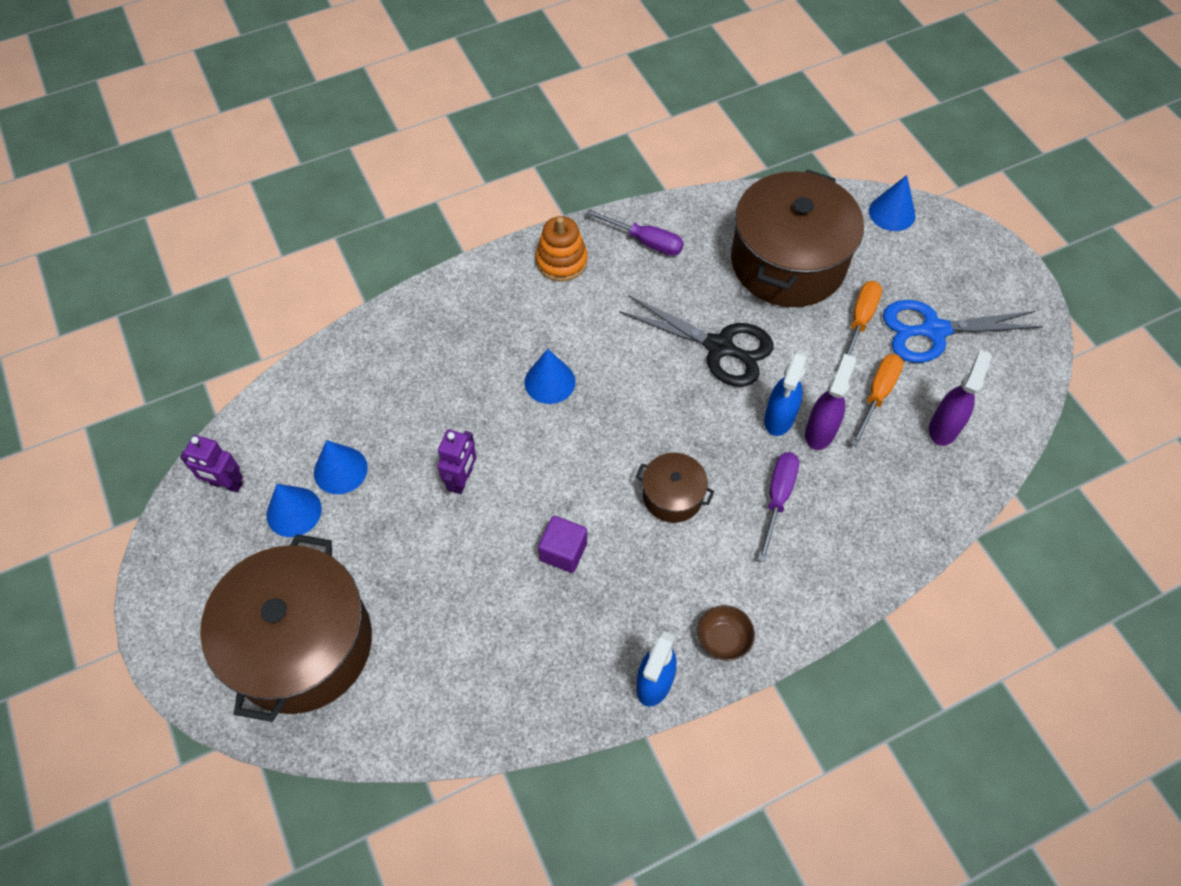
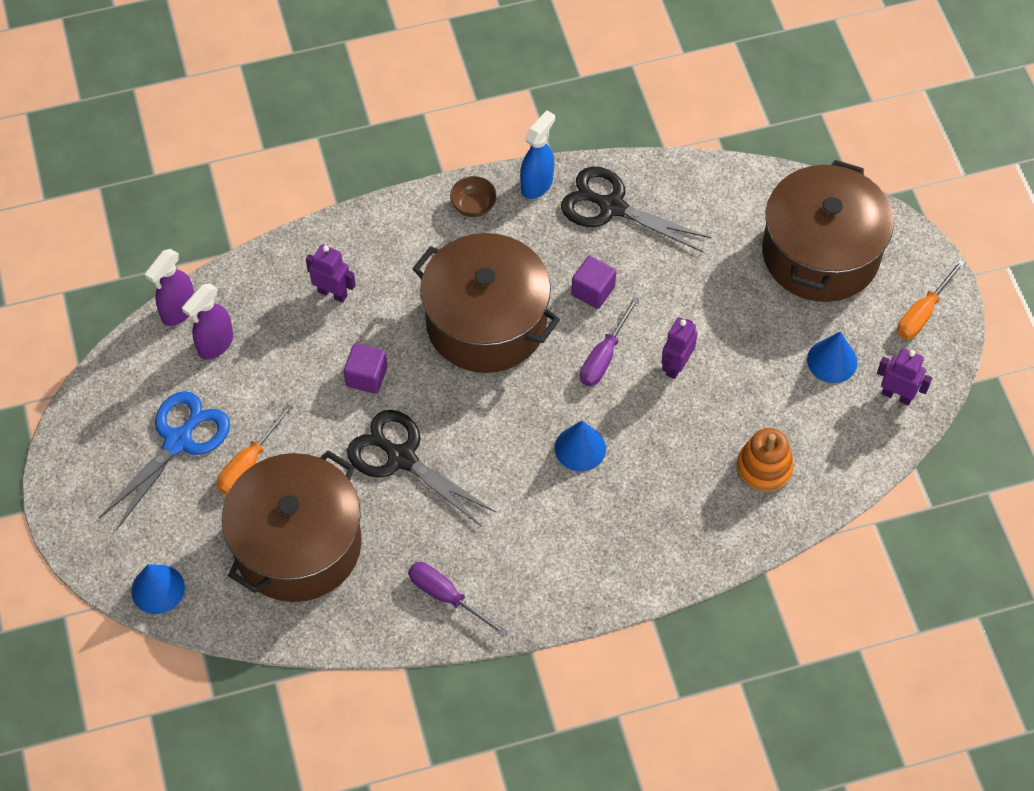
camera: 170 degrees left, 0 degrees up
(340, 470) = (789, 392): blue cone -> none
(557, 666) = (612, 207): none -> black scissors
(561, 261) = (545, 586): orange stacking toy -> orange stacking toy (764, 468)
(672, 496) = (486, 322): brown pot -> brown pot, size x2.18
(777, 498) = (392, 306): purple screwdriver -> purple screwdriver (604, 356)
(779, 419) = (366, 376): blue spray bottle -> purple cube
(820, 431) = (332, 358): purple spray bottle -> purple spray bottle (178, 311)
(846, 502) = (333, 293): none -> purple robot
(877, 395) = (264, 384): orange screwdriver -> orange screwdriver (923, 313)
(933, 331) = (178, 441): blue scissors -> blue scissors turned 60 degrees counterclockwise

